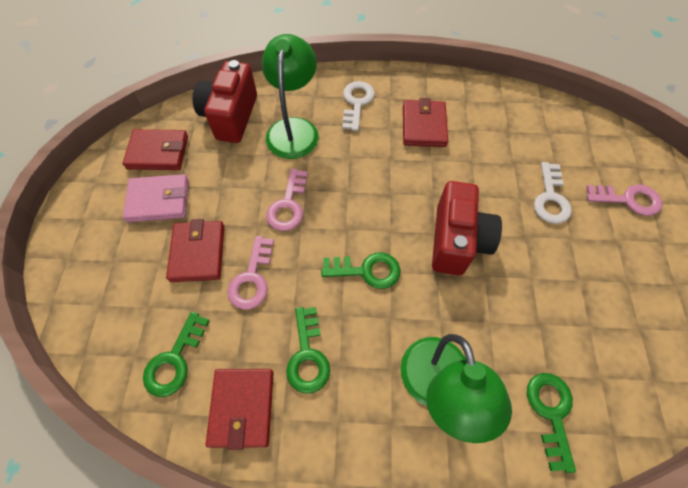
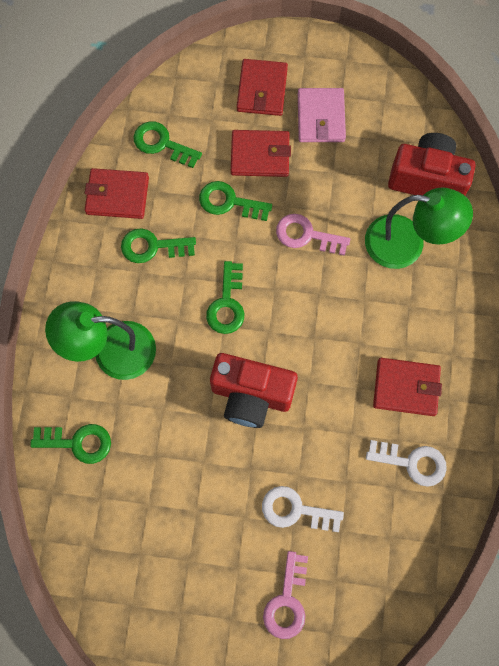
camera: 95 degrees right, 10 degrees up
(158, 152) = (380, 111): red wallet -> red wallet (262, 90)
(252, 278) = (229, 202): pink key -> green key
(356, 103) = (445, 315): white key -> white key (412, 462)

